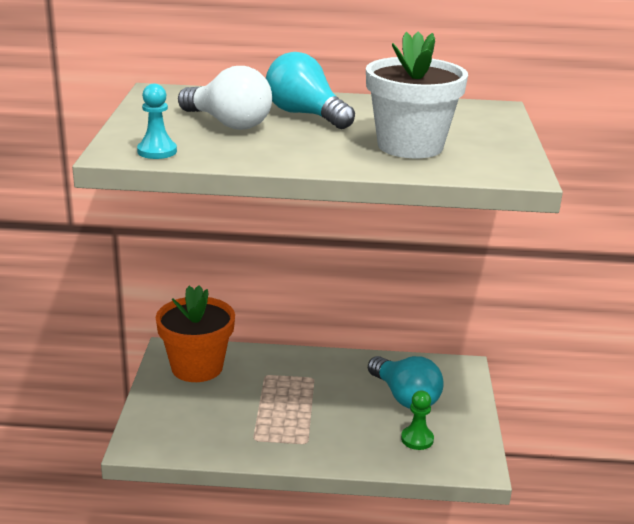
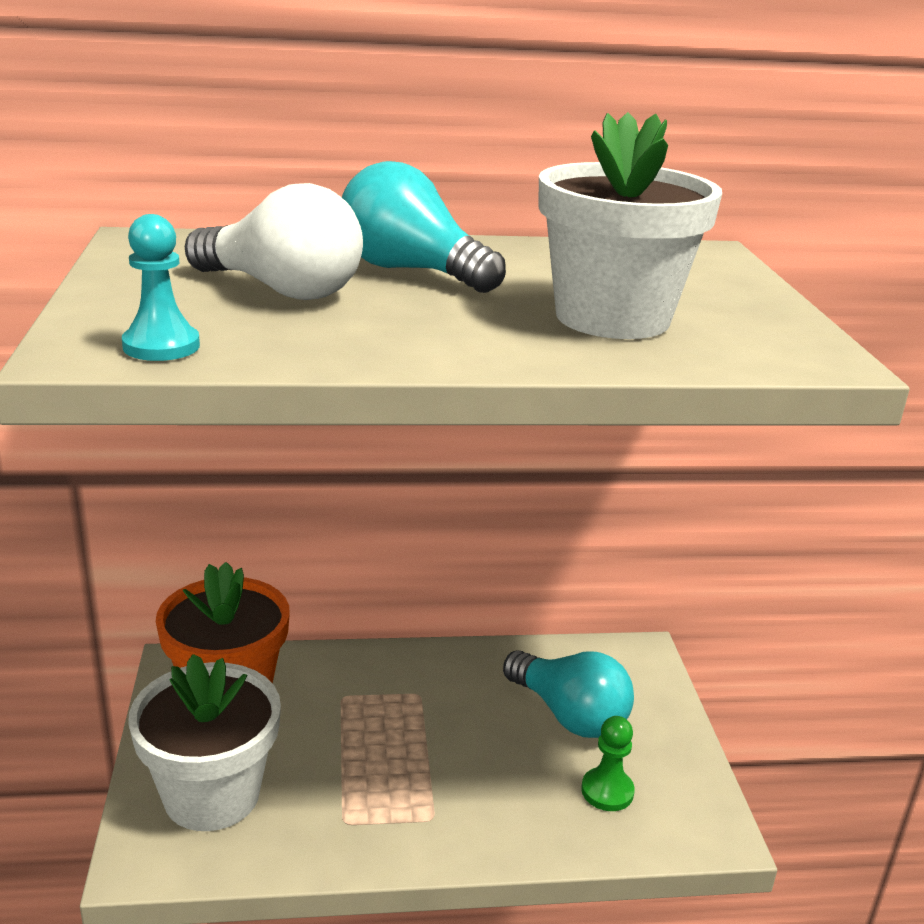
camera: 10 degrees left, 0 degrees up
(180, 418) = (212, 795): none -> white flower pot

